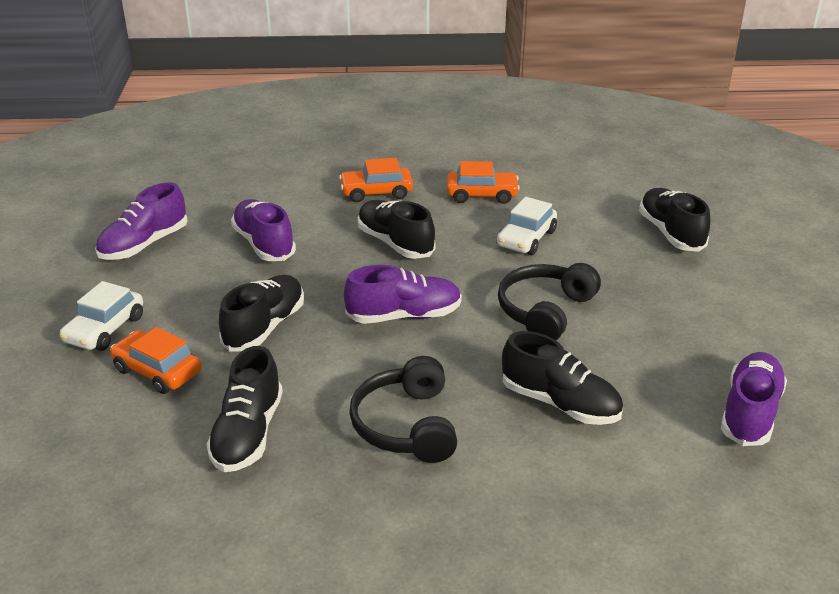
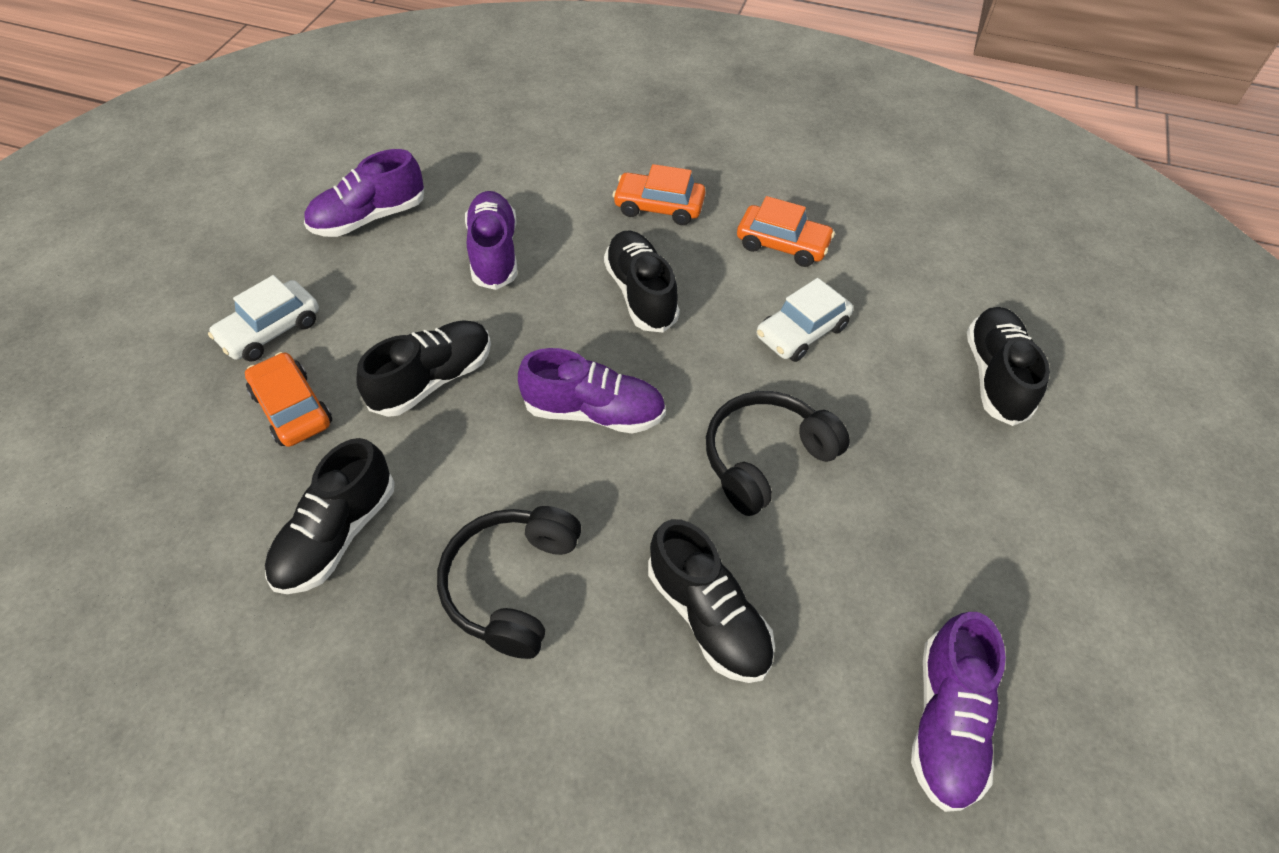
camera: 20 degrees right, 20 degrees up
(750, 413) = (946, 721): purple shoe -> purple shoe turned 150 degrees clockwise

